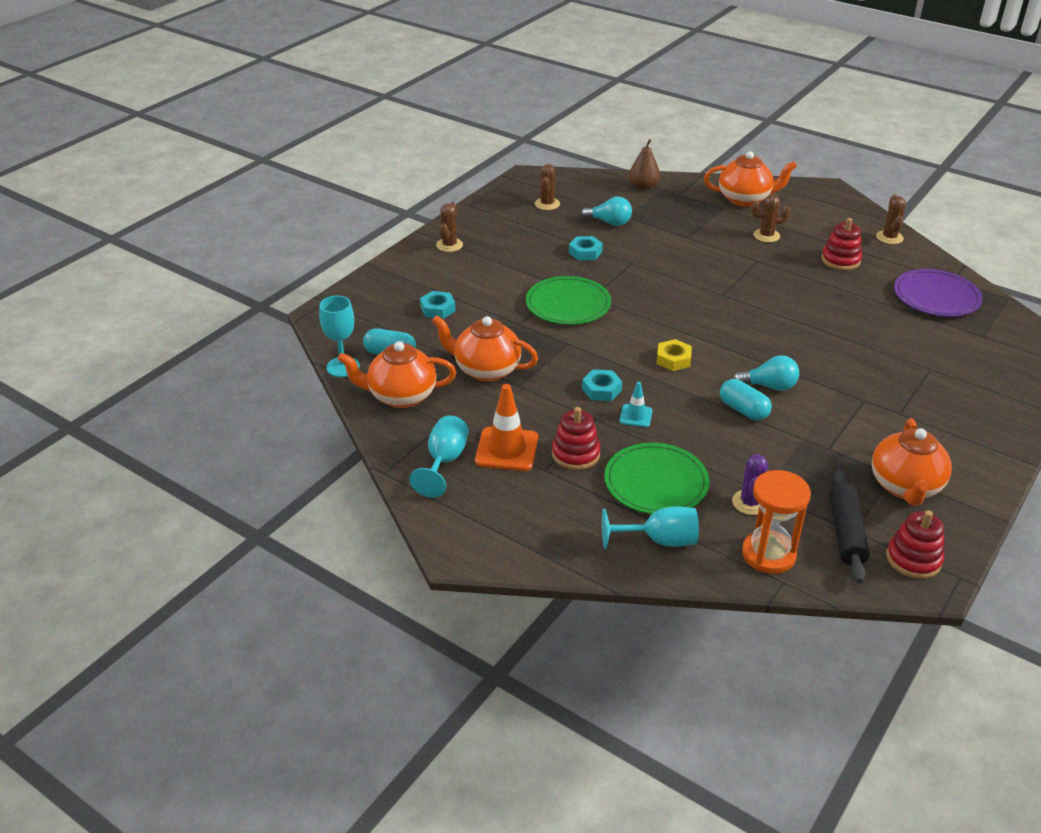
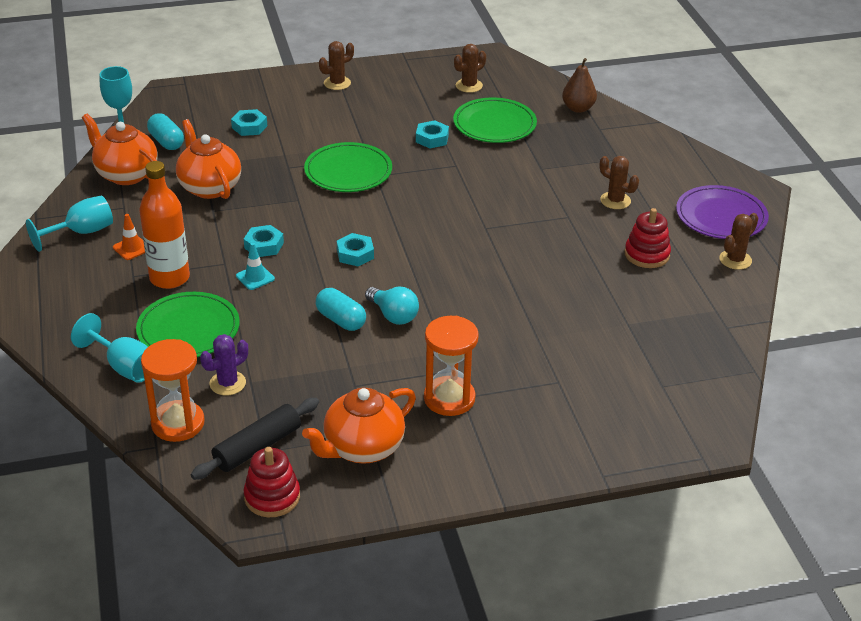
camera: 40 degrees right, 0 degrees up
(507, 449) = (131, 248): orange traffic cone -> orange traffic cone, size x0.54
(575, 454) = (169, 278): red stacking toy -> orange bottle
(609, 222) = (494, 124): turquoise light bulb -> green plate
(673, 359) = (355, 254): yellow nut -> turquoise nut
(743, 410) = (341, 320): turquoise capsule -> turquoise capsule turned 45 degrees counterclockwise
(745, 199) = (654, 161): orange teapot -> none
(895, 419) = (449, 398): none -> orange hourglass
(936, 297) = (681, 331): purple plate -> purple plate (721, 216)

